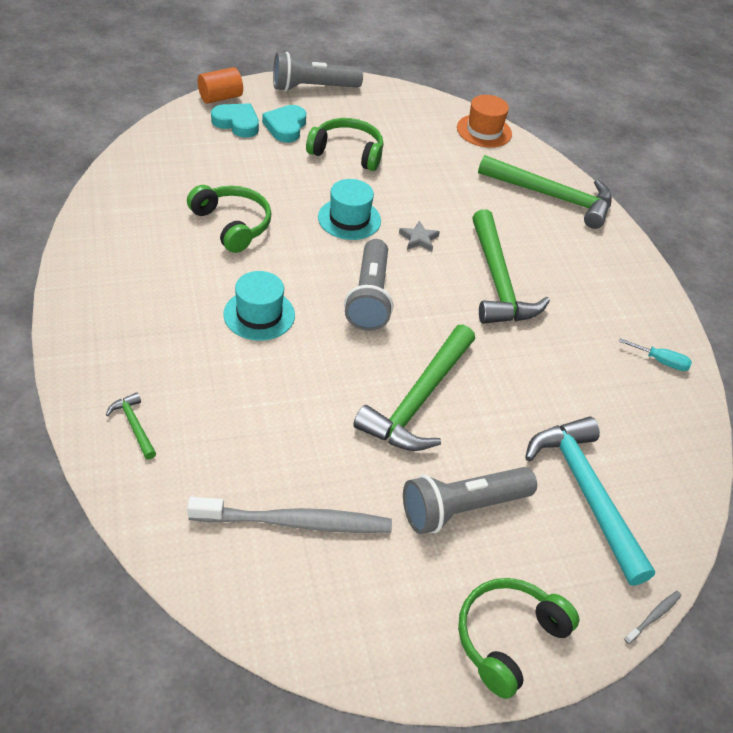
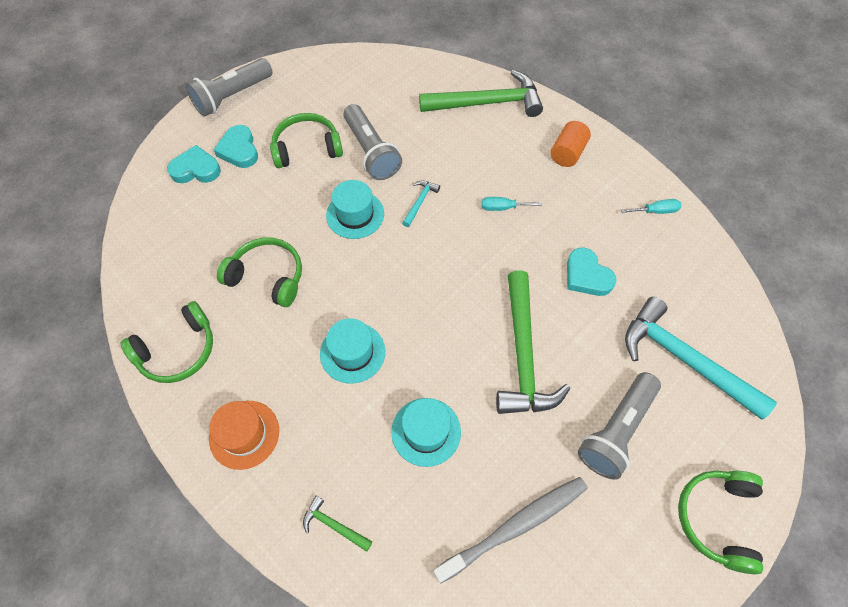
camera: 25 degrees left, 15 degrees up
(113, 236) = (178, 350): none -> green headphones
(220, 97) = (162, 150): orange cylinder -> orange cylinder (567, 153)
(275, 406) = (426, 431): none -> turquoise hat
(369, 297) = (423, 282): grey flashlight -> grey flashlight (371, 152)
(419, 239) = (420, 202): grey star -> turquoise hammer
(484, 131) = (396, 66): orange hat -> orange hat (244, 434)
(497, 281) = (503, 207): green hammer -> turquoise screwdriver
(539, 374) = (586, 276): none -> turquoise heart
(653, 616) = (788, 432): grey toothbrush -> none

